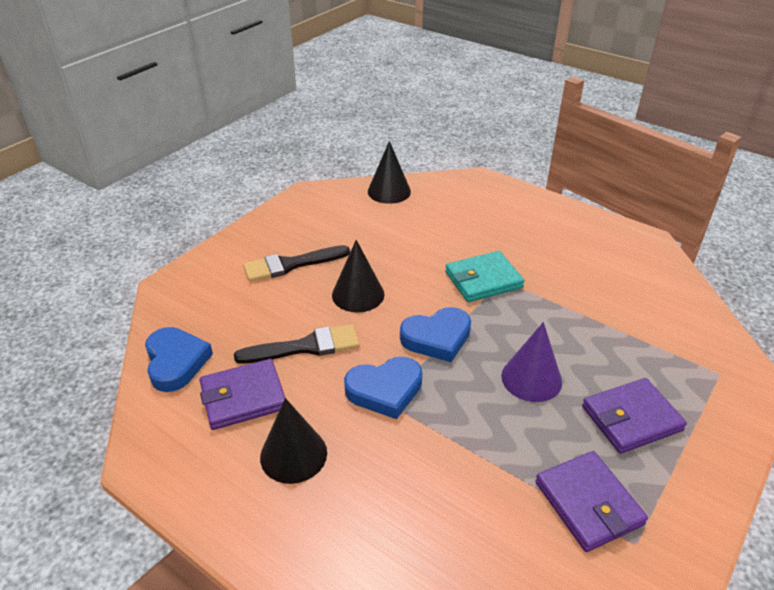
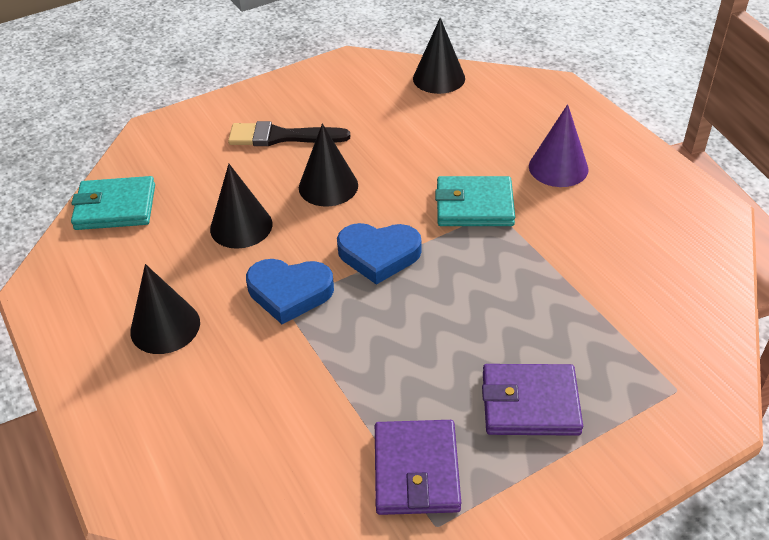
camera: 25 degrees right, 5 degrees up
(176, 362) = (115, 207): blue heart -> turquoise wallet
(243, 397) = (154, 258): purple wallet -> none
(305, 347) = (241, 226): black brush -> black cone
(531, 378) = (449, 327): purple cone -> purple cone (558, 167)

